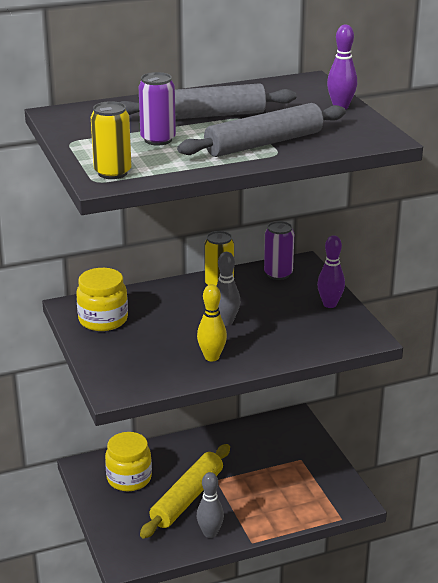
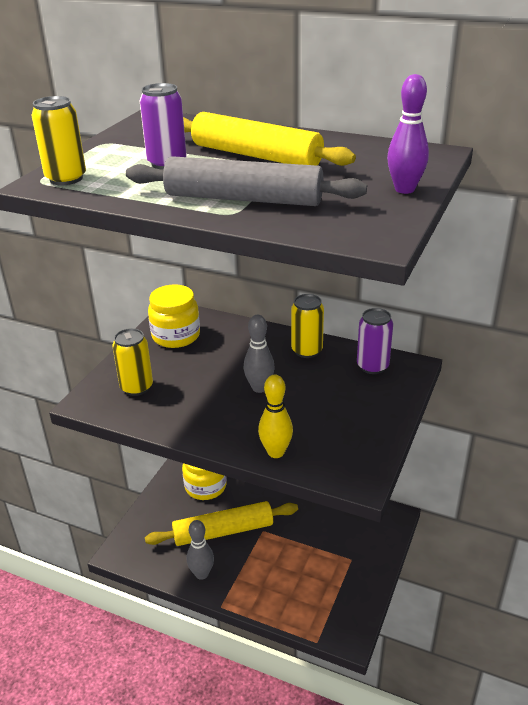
camera: 45 degrees right, 5 degrees up
(136, 365) = (136, 387): none -> yellow can
(205, 116) = (256, 156): grey rolling pin -> yellow rolling pin
(212, 357) = (198, 414): yellow bowling pin -> yellow bowling pin (276, 452)
(330, 304) = (375, 421): purple bowling pin -> none

